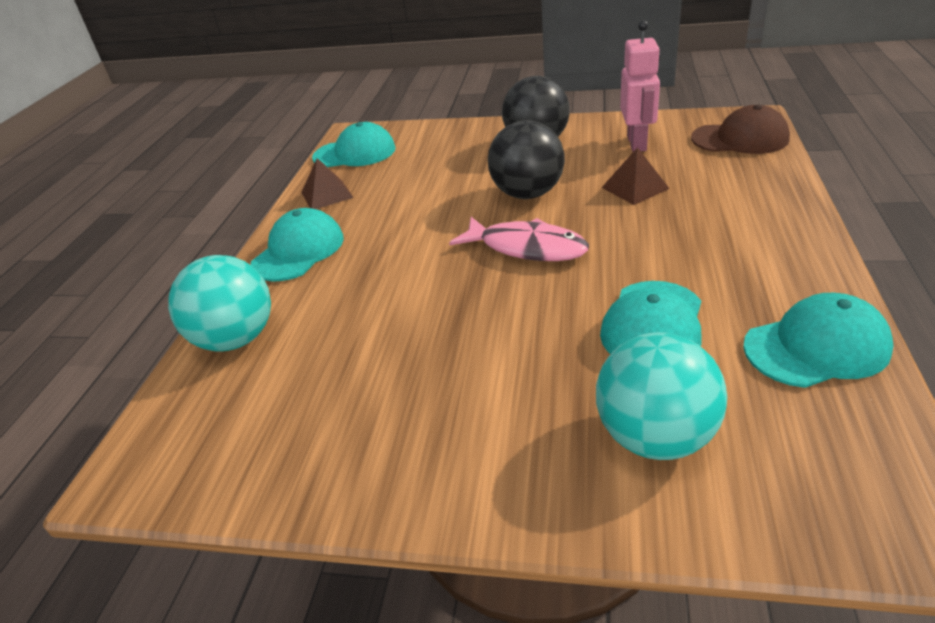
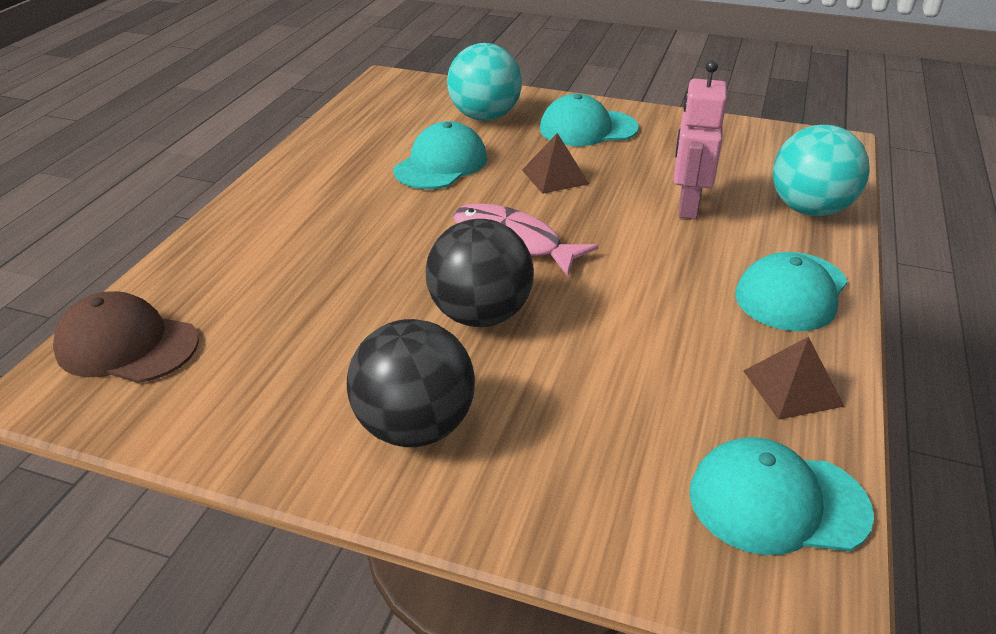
camera: 175 degrees left, 0 degrees up
(635, 188) = (343, 292): brown pyramid -> brown pyramid (555, 176)
(637, 143) = (266, 376): pink robot -> pink robot (687, 206)
(816, 347) = (346, 137): turquoise cap -> turquoise cap (588, 128)

